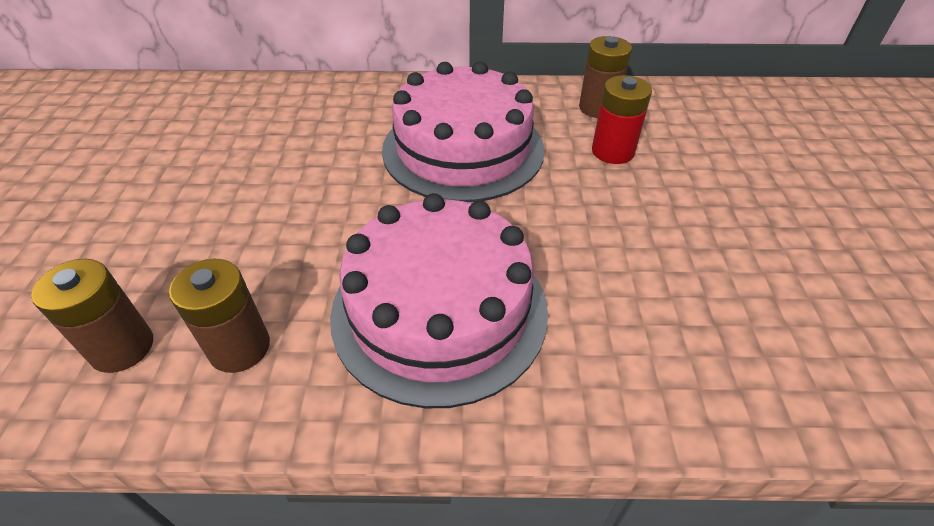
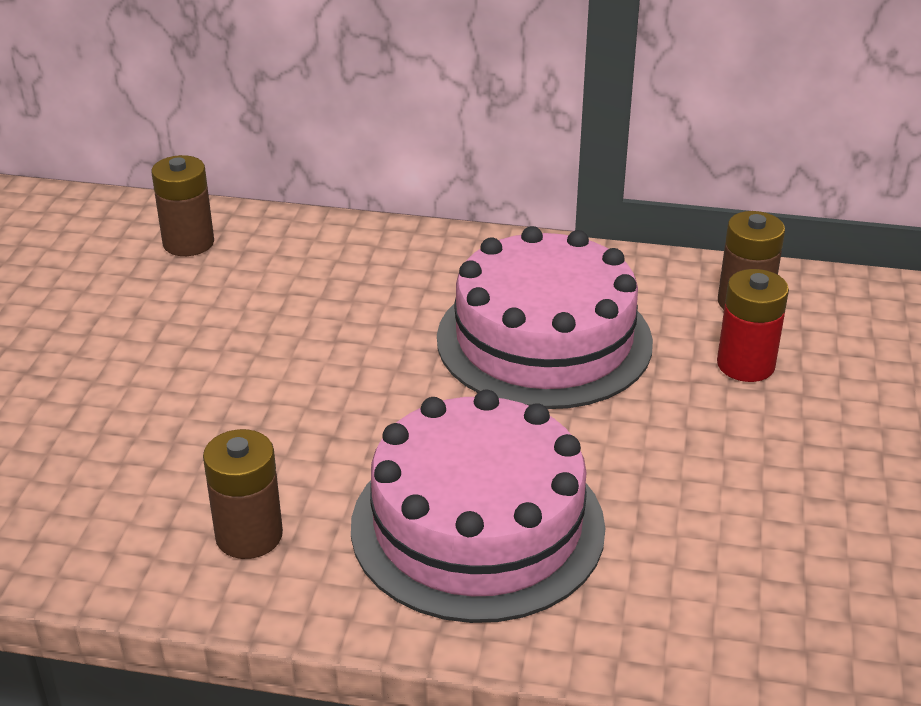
camera: 10 degrees right, 10 degrees down
(122, 347) = (123, 519): brown battery -> brown battery (188, 243)

